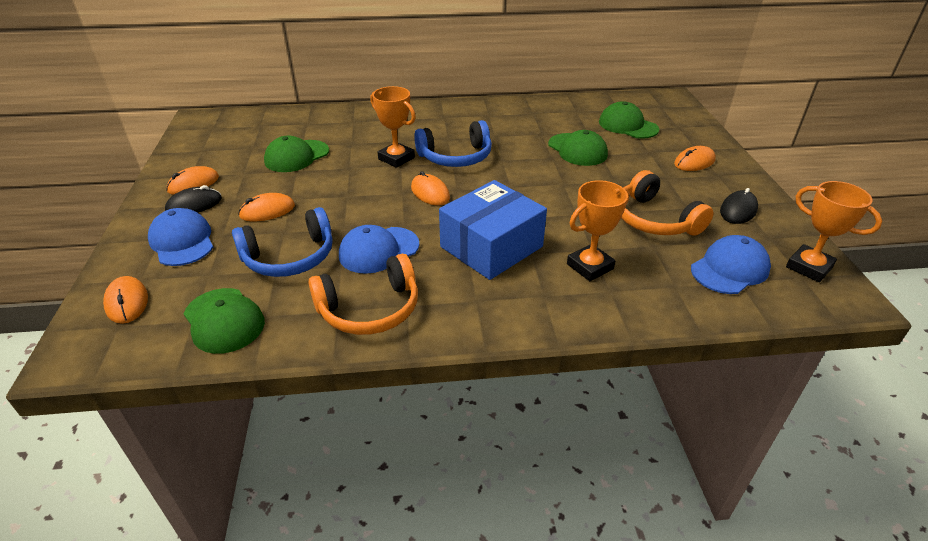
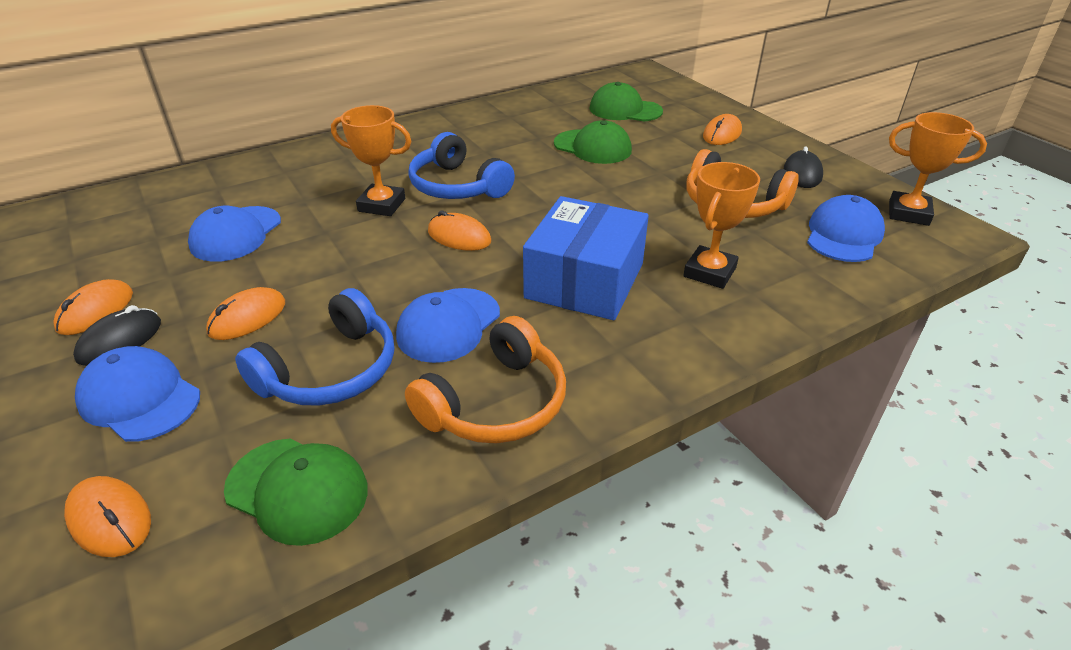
camera: 25 degrees left, 0 degrees up
(296, 156) = (236, 234): green cap -> blue cap
(456, 157) = (457, 186): blue headphones -> blue headphones turned 90 degrees clockwise

